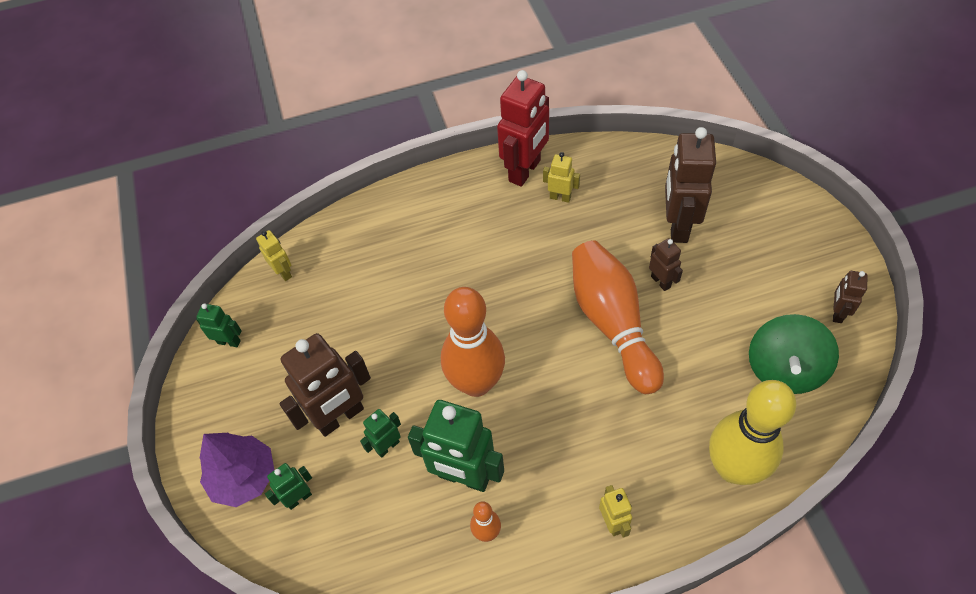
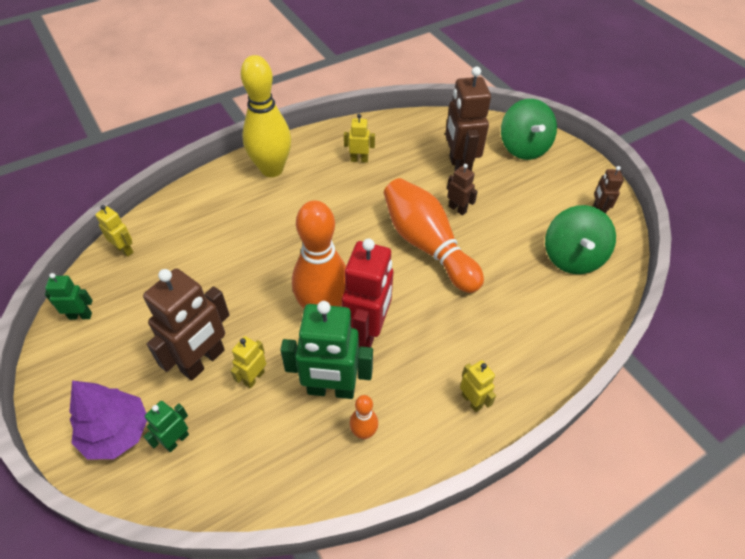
camera: 20 degrees left, 5 degrees down
(387, 446) = (254, 377): green robot -> yellow robot
(525, 171) = (325, 144): red robot -> red robot (368, 333)
(733, 468) = (557, 338): yellow bowling pin -> yellow bowling pin (272, 169)
(768, 209) = (523, 147): none -> green spinning top

